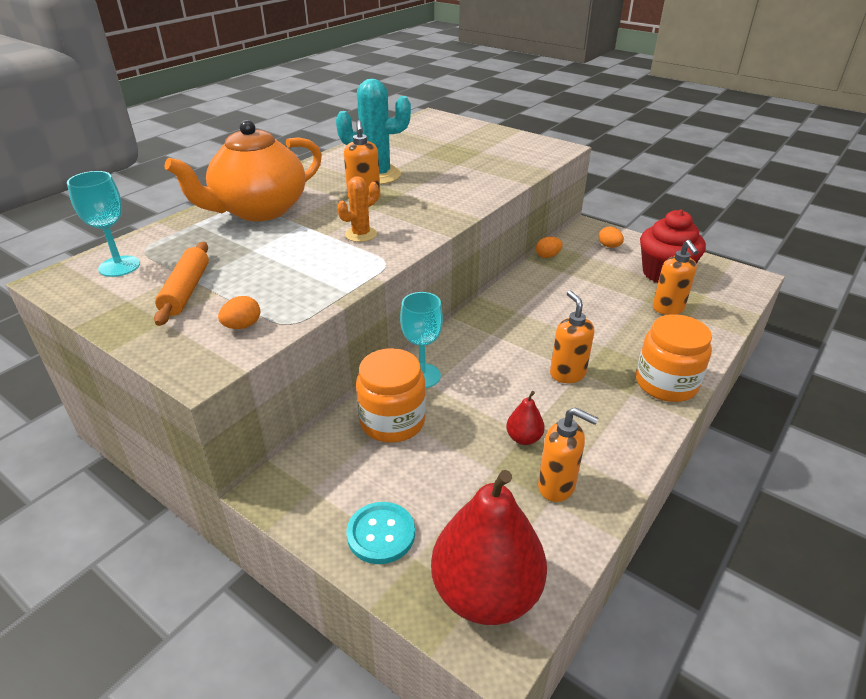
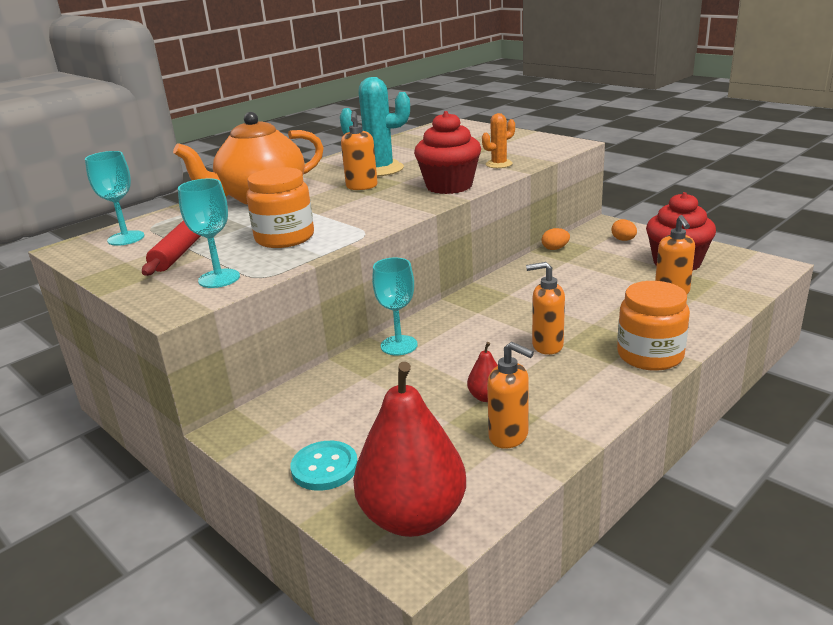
camera: 10 degrees right, 10 degrees down
(186, 290) = (178, 254): orange rolling pin -> red rolling pin
(242, 326) = (219, 278): orange egg -> turquoise goblet
(361, 234) = (349, 213): orange cactus -> orange cactus (499, 164)
(392, 421) = (360, 381): orange jar -> orange jar (284, 238)
(455, 200) = (449, 186): none -> red cupcake
(567, 374) = (547, 346): orange soap dispenser -> orange soap dispenser turned 75 degrees counterclockwise

